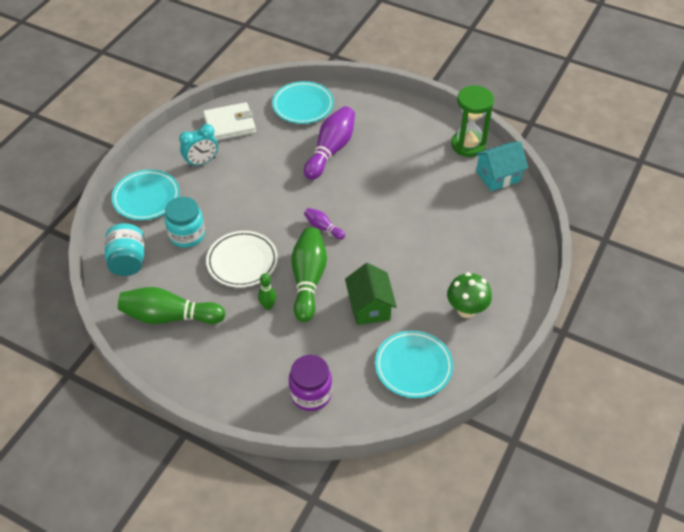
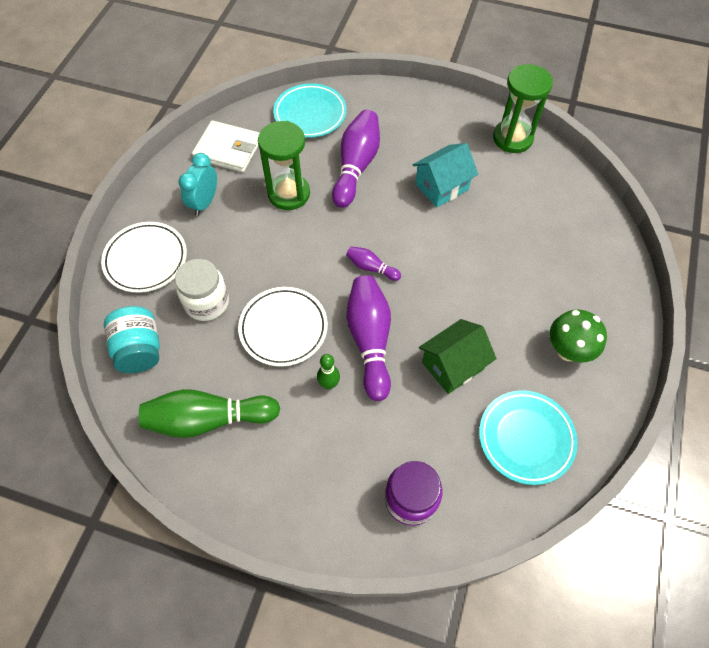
camera: 10 degrees left, 10 degrees up
(146, 198) = (146, 260): turquoise plate -> white plate
(187, 235) = (207, 302): turquoise jar -> white jar
(201, 162) = (204, 203): turquoise clock -> turquoise clock turned 150 degrees clockwise
(229, 124) = (228, 149): white wallet -> white wallet turned 45 degrees clockwise
(270, 164) = (289, 194): none -> green hourglass
(308, 280) = (370, 340): green bowling pin -> purple bowling pin
(369, 307) = (453, 365): green house -> green house turned 75 degrees clockwise
(498, 176) = (556, 172): turquoise house -> turquoise house (441, 187)

